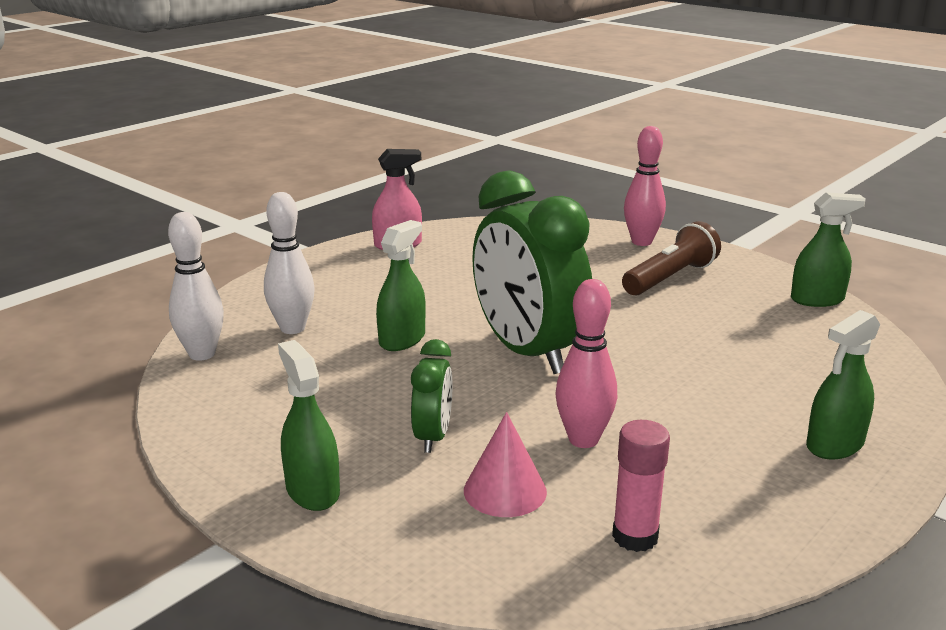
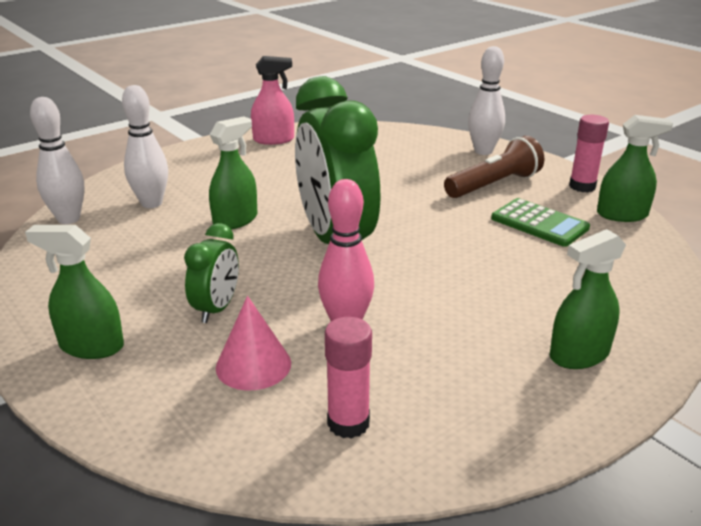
camera: 10 degrees right, 5 degrees up
(312, 491) = (91, 346): green spray bottle -> green spray bottle turned 60 degrees counterclockwise
(641, 242) = (483, 151): pink bowling pin -> white bowling pin
(736, 315) = (539, 223): none -> green calculator
(763, 273) = (582, 186): none -> pink glue stick

